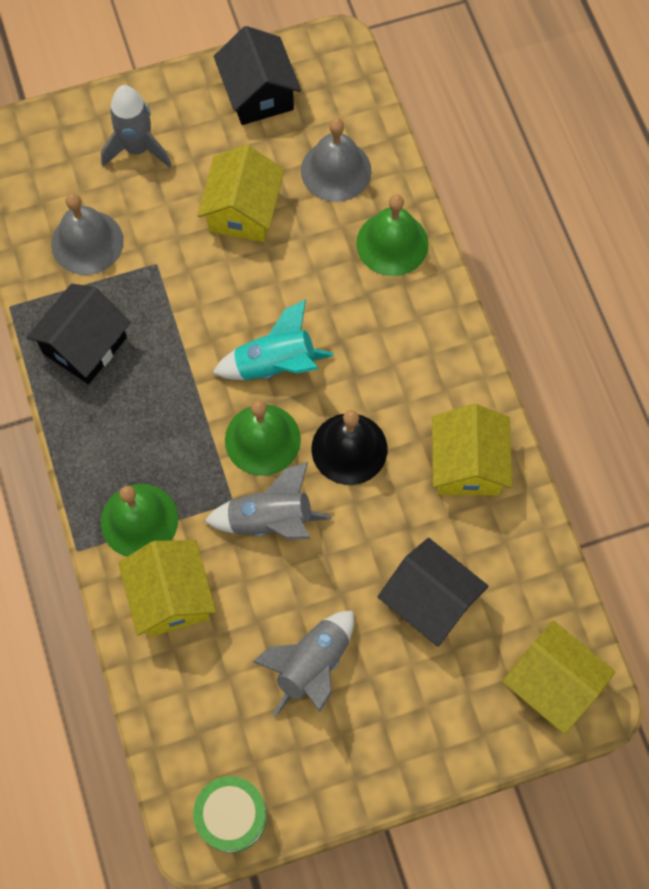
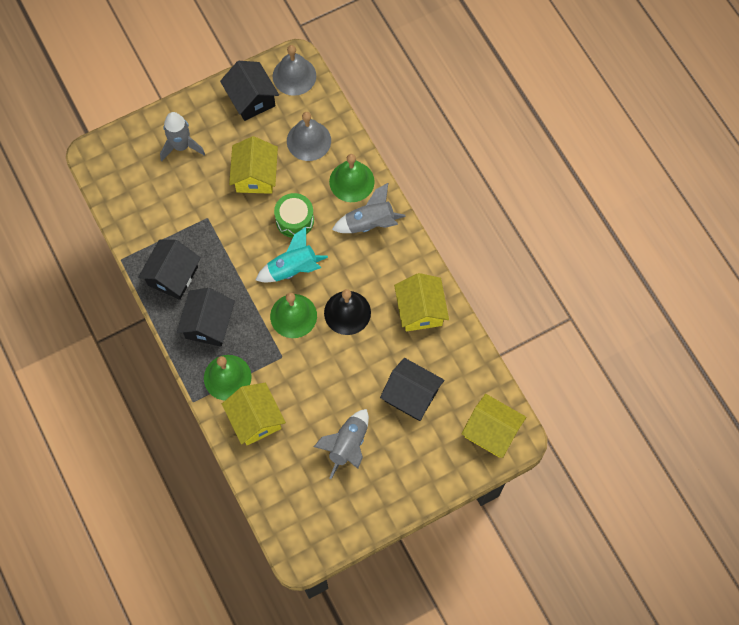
camera: 10 degrees left, 0 degrees up
(87, 242) = (161, 211): grey bell -> grey bell (294, 76)
(126, 430) = (208, 324): none -> black house
(231, 816) = (315, 540): green drum -> green drum (294, 220)
(270, 520) = (307, 364): grey rocket -> grey rocket (370, 223)

